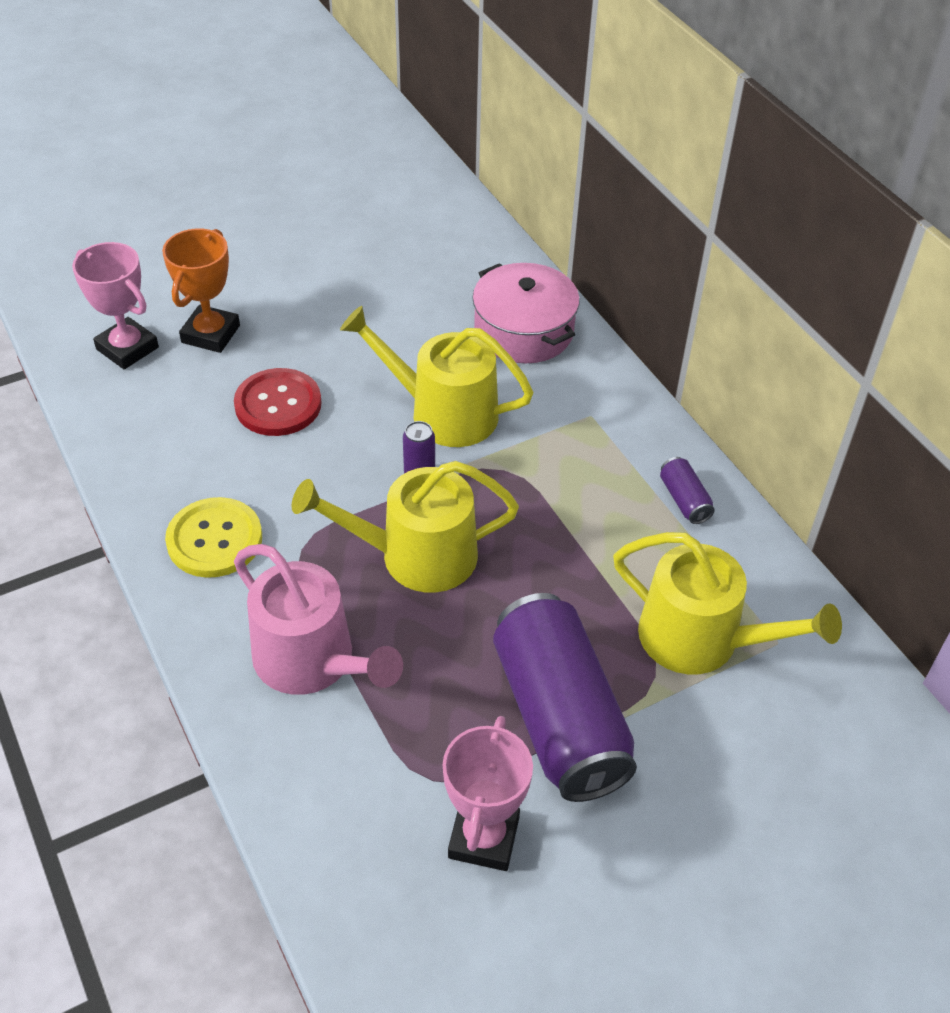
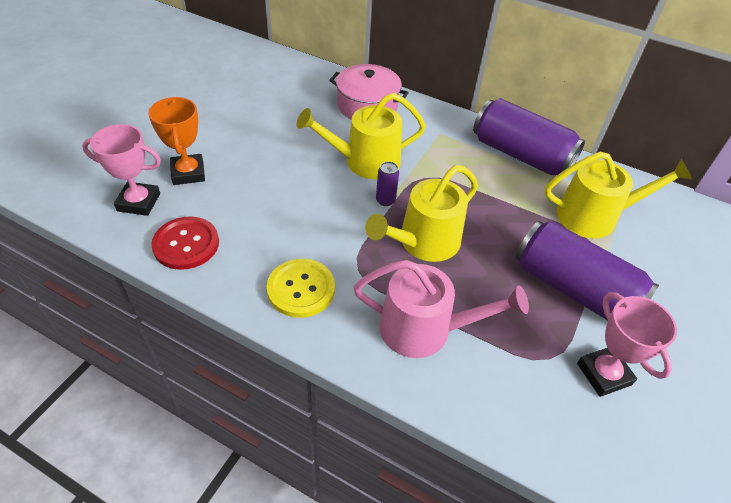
camera: 35 degrees left, 0 degrees up
(278, 404) = (268, 195): red button -> red button (186, 244)
(684, 500) = (521, 155): purple can -> purple can, size x2.49

